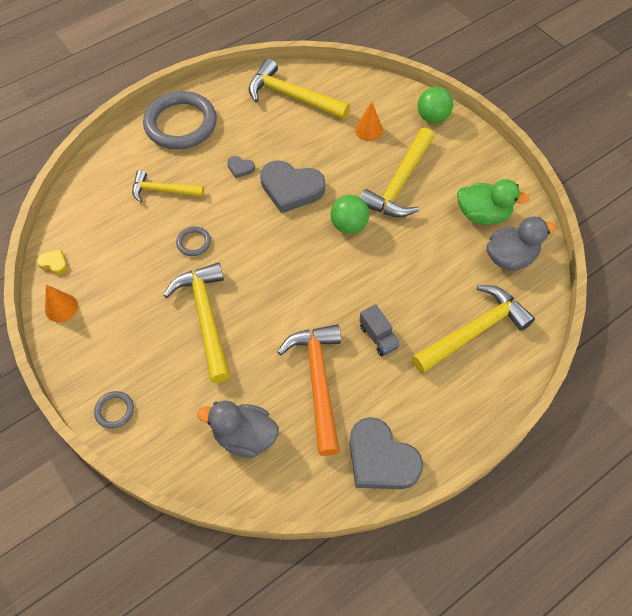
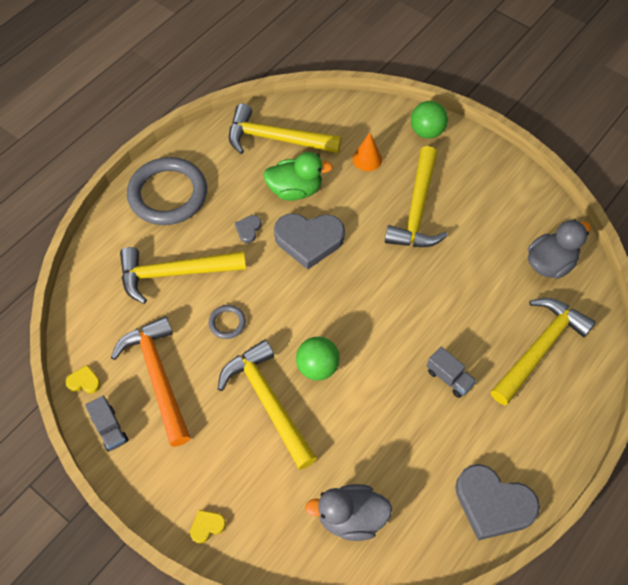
camera: 15 degrees left, 0 degrees up
(61, 307) = (110, 429): orange cone -> grey truck
(114, 410) = (207, 526): grey ring -> yellow heart
(163, 190) = (175, 273): yellow hammer -> yellow hammer, size x1.59
(240, 168) = (248, 229): grey heart -> grey heart turned 105 degrees clockwise
(318, 382) = (405, 440): orange hammer -> orange hammer (158, 377)
(349, 225) = (381, 267): green ball -> green ball (317, 367)
(482, 215) = (509, 225): green duck -> green duck (295, 190)

